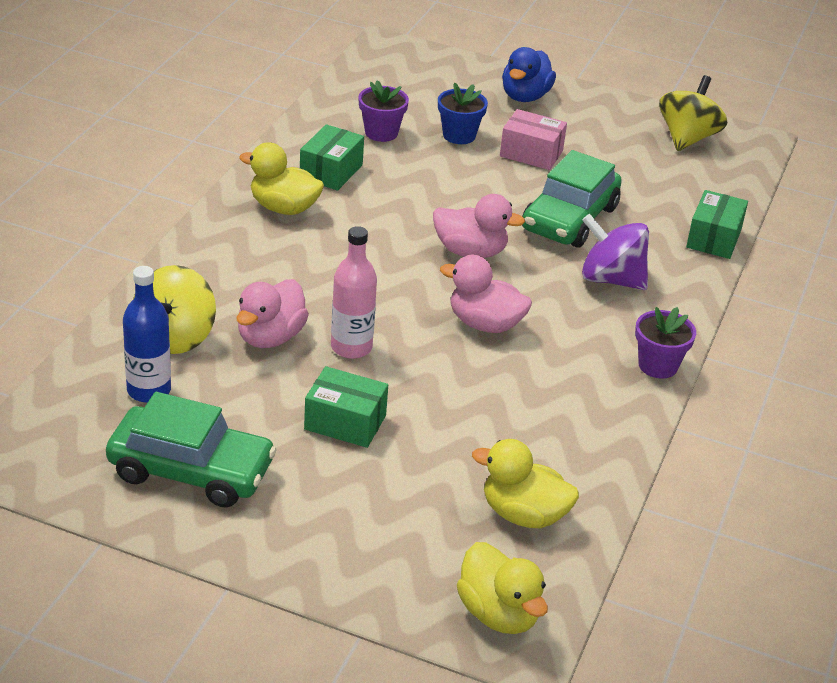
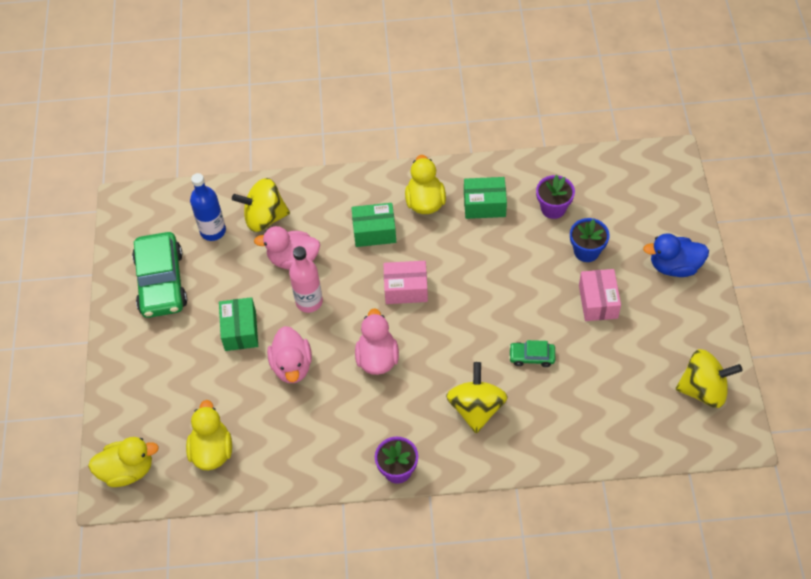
camera: 70 degrees right, 20 degrees up
(400, 267) = (406, 289): none -> pink box
(470, 252) = (450, 318): pink duck -> pink duck (292, 366)
(498, 614) = (127, 470): yellow duck -> yellow duck turned 135 degrees counterclockwise
(570, 219) = (531, 357): green car -> green car, size x0.47
(611, 279) = (476, 408): purple spinning top -> yellow spinning top
(713, 238) = (574, 453): green box -> green box (374, 232)

